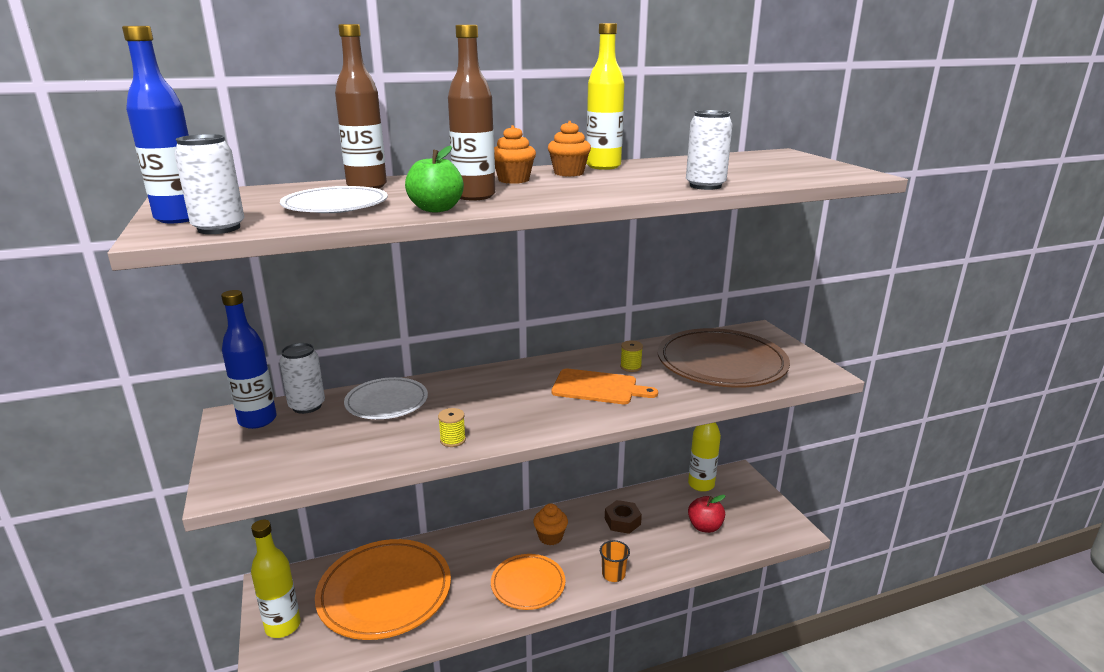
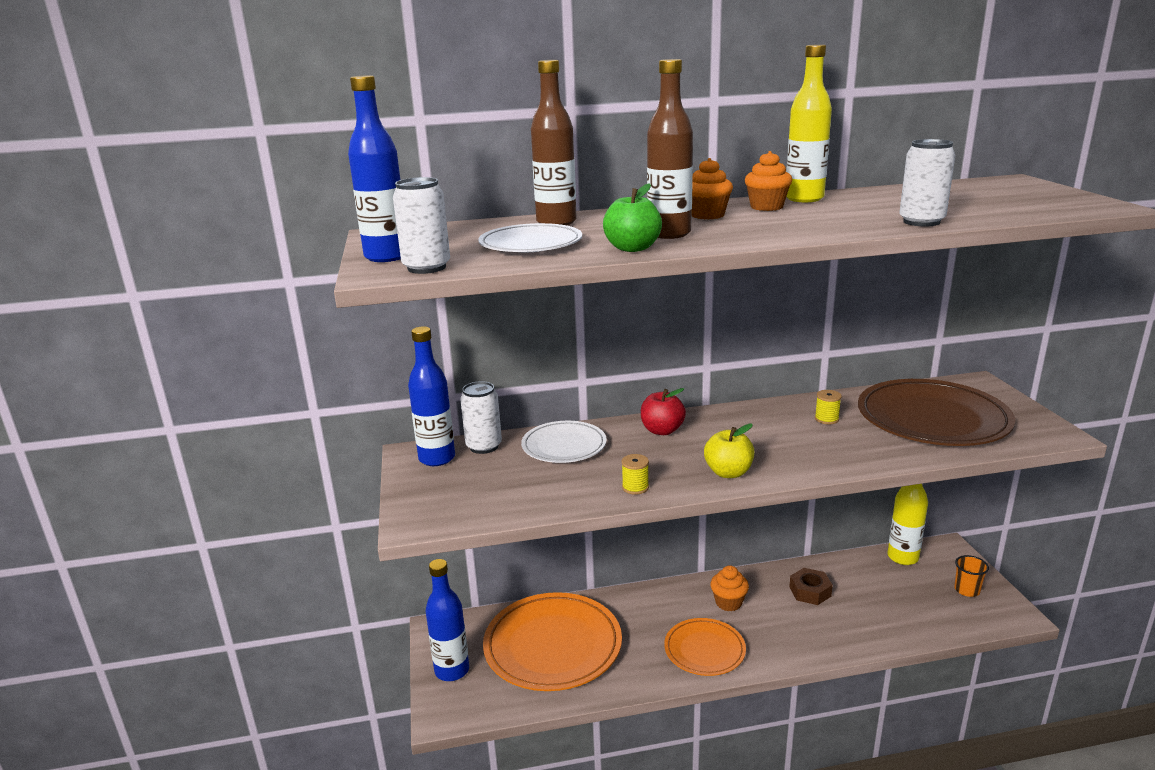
camera: 10 degrees right, 0 degrees up
(283, 626) = (452, 670): yellow bottle -> blue bottle
(541, 421) = (728, 472): none -> yellow apple
(598, 387) = (790, 440): orange cutting board -> none
(613, 574) = (799, 647): orange cup -> orange cup (967, 590)
(705, 527) = (906, 604): red apple -> red apple (662, 430)

